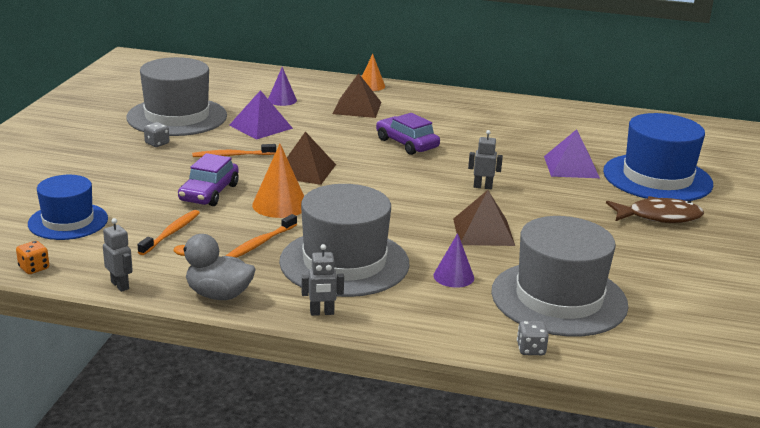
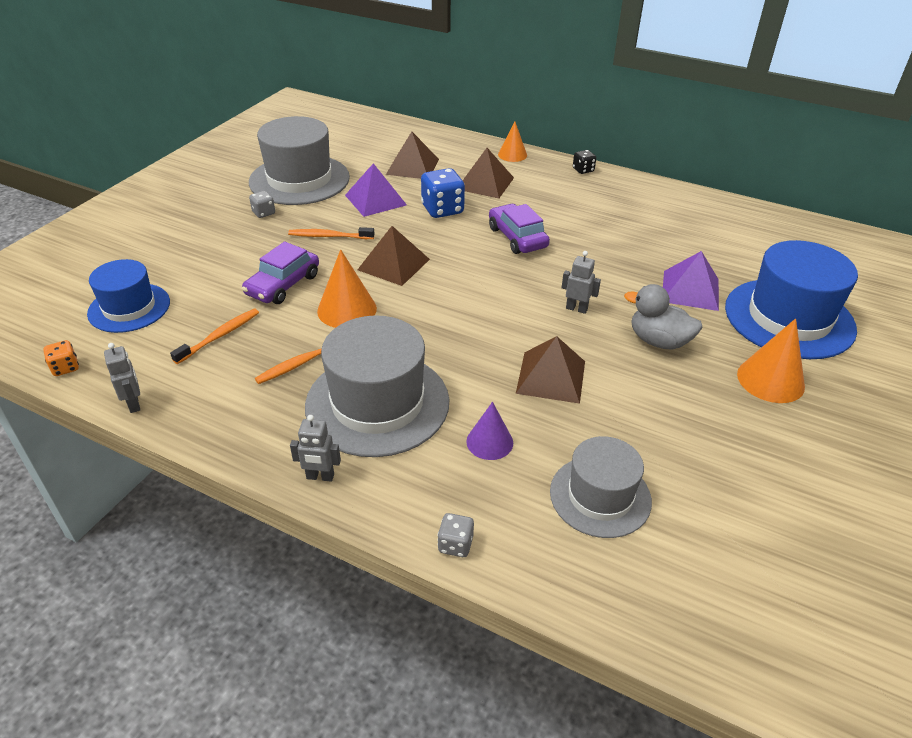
camera: 15 degrees right, 15 degrees up
(218, 295) = (225, 432): grey duck -> grey duck (658, 341)
(282, 100) = (412, 166): purple cone -> brown pyramid
(328, 129) = (442, 209): none -> blue dice
(441, 93) = (583, 170): none -> black dice
(531, 349) = (534, 576): grey dice -> grey dice (455, 544)
(559, 298) = (600, 496): grey hat -> grey hat, size x0.63
(659, 217) = (770, 380): brown fish -> orange cone

